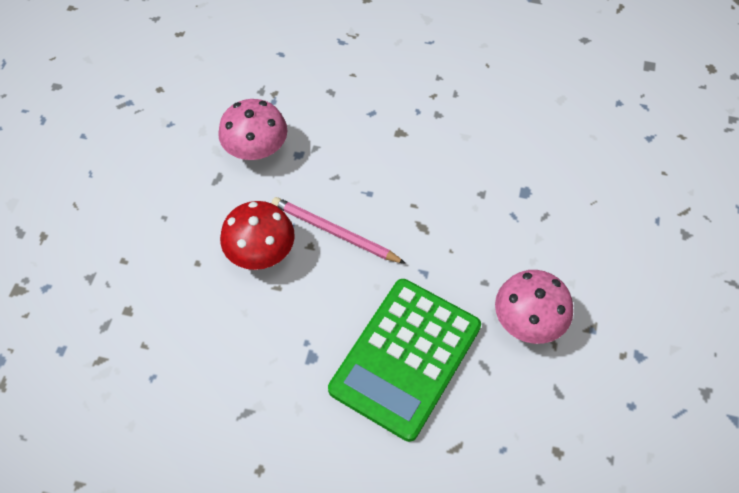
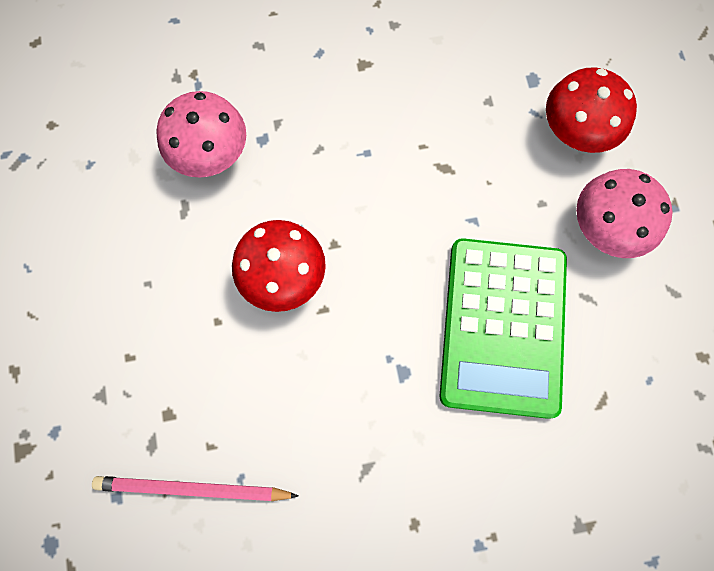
camera: 25 degrees left, 15 degrees up
(334, 232) = (353, 216): pink pencil -> pink pencil (192, 489)
(541, 241) = (577, 130): none -> red mushroom

